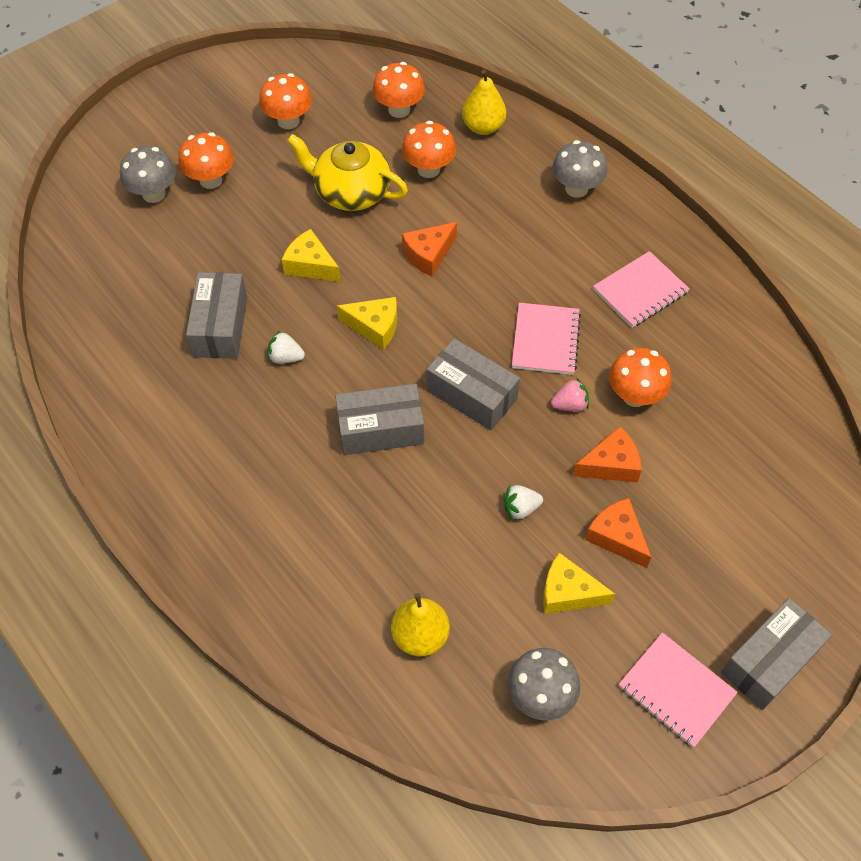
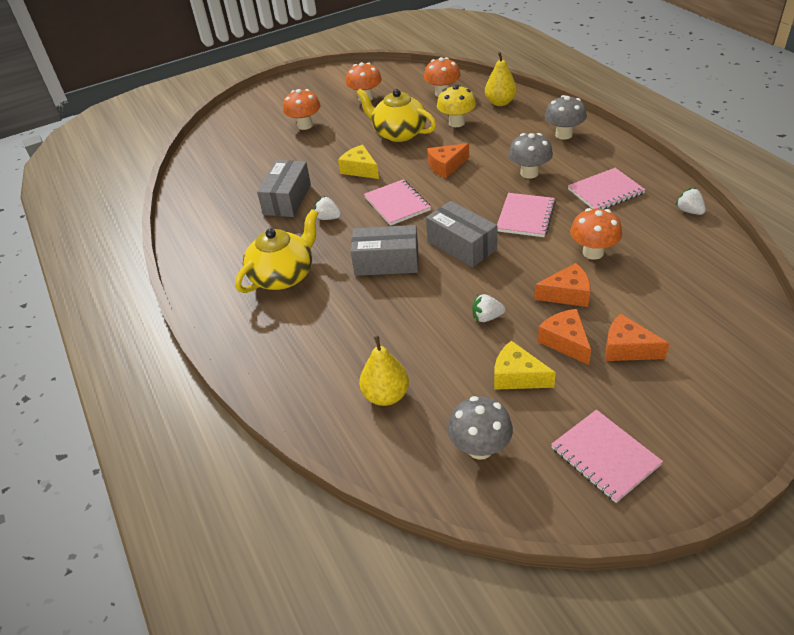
camera: 15 degrees right, 15 degrees down
(154, 194) = (265, 131): grey mushroom -> grey mushroom (529, 173)
(249, 461) = (283, 275): none -> yellow teapot
(374, 327) = (397, 204): yellow cheese -> pink notebook
(428, 169) = (456, 123): orange mushroom -> yellow mushroom
(570, 405) = (539, 255): pink strawberry -> none
(687, 540) = (627, 348): none -> orange cheese
(743, 320) = (689, 211): none -> white strawberry
(769, 661) = (696, 443): grey box -> none

